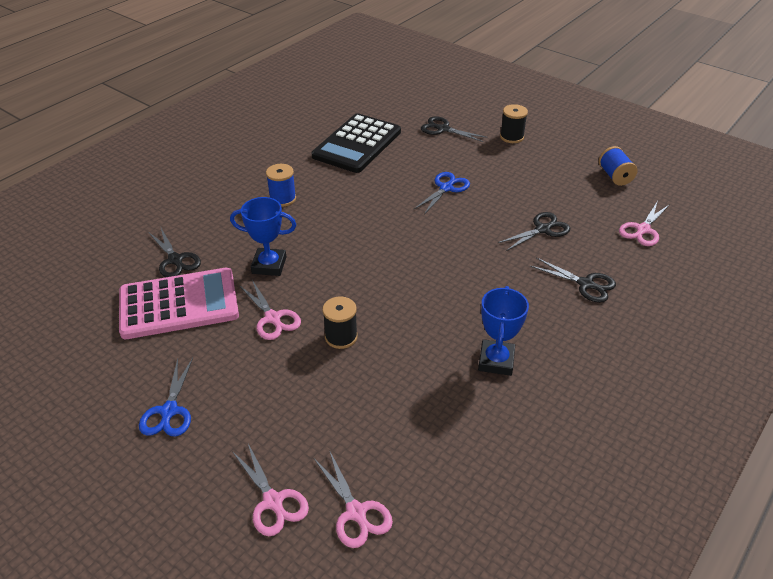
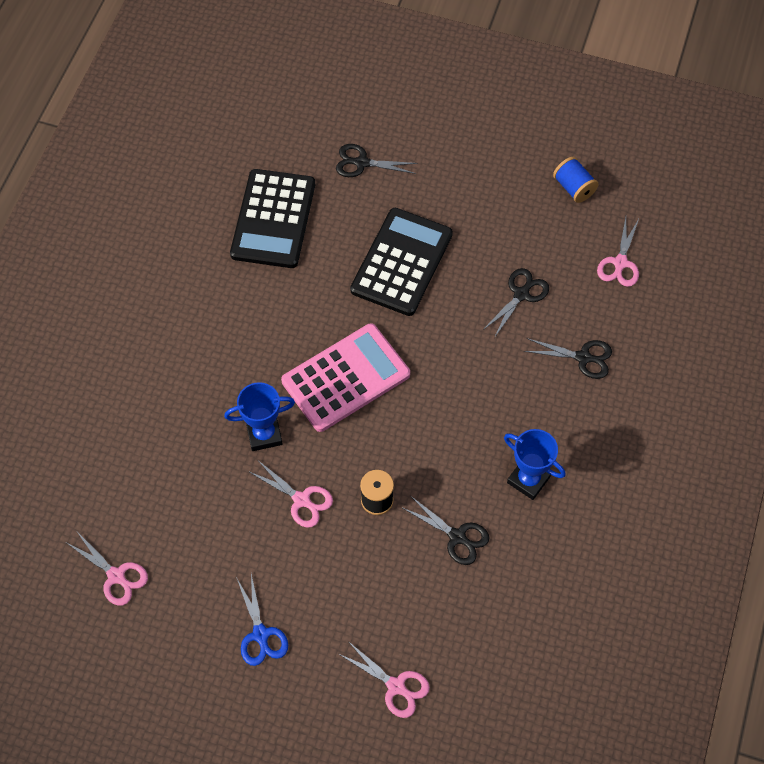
camera: 20 degrees left, 20 degrees up
(175, 260) = (163, 459): black scissors -> black scissors (457, 537)
(179, 304) = (199, 514): pink calculator -> pink calculator (345, 378)
(282, 199) = (231, 335): blue spool -> none
(356, 513) = (467, 672): pink scissors -> pink scissors (116, 576)
(446, 188) = (401, 262): blue scissors -> black calculator
(496, 361) = (528, 480): blue trophy -> blue trophy turned 45 degrees counterclockwise
(511, 137) = (444, 153): black spool -> none

